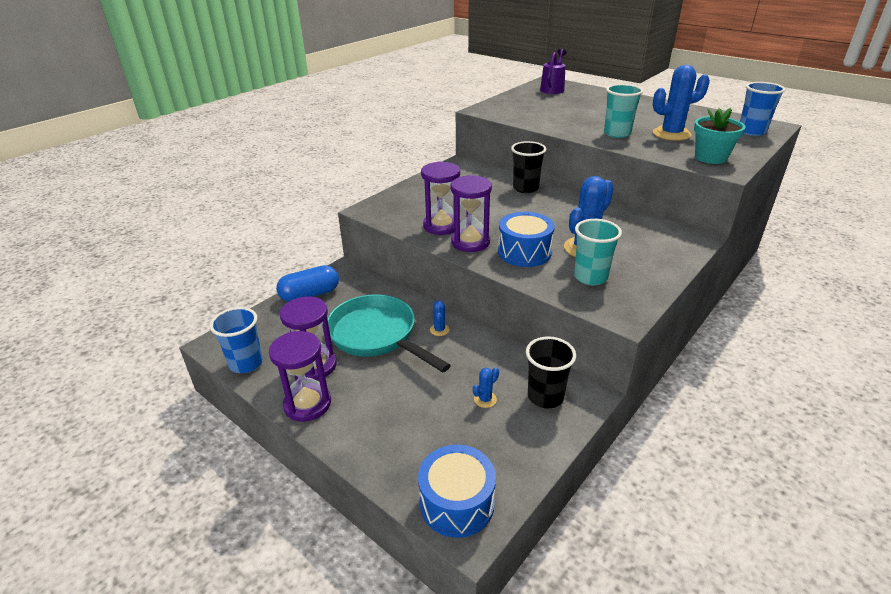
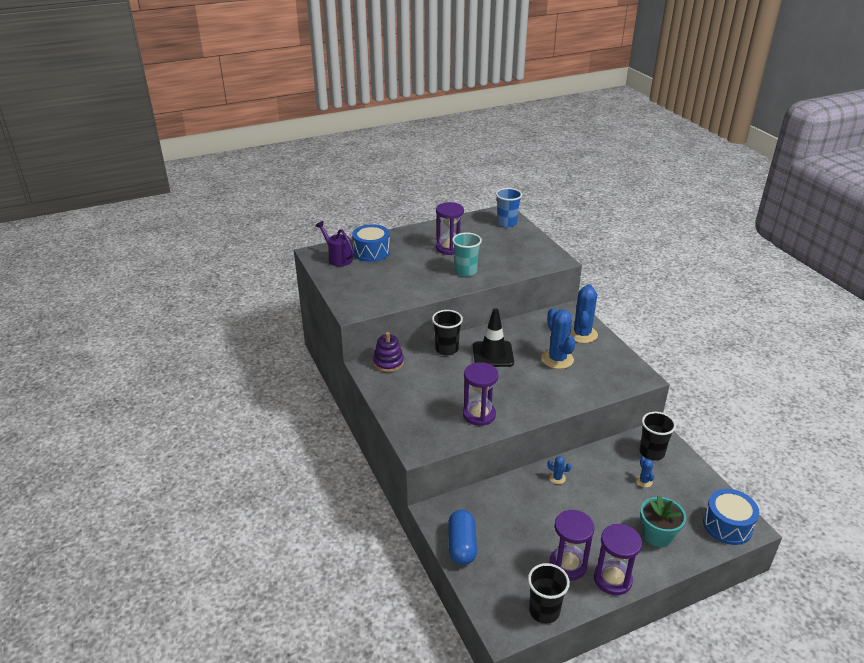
camera: 65 degrees left, 0 degrees up
(246, 363) = (544, 611): blue cup -> black cup
(377, 336) = (547, 516): turquoise pan -> none
(470, 242) = (515, 408): purple hourglass -> purple hourglass (449, 248)
(474, 170) = (388, 363): none -> purple stacking toy
(524, 252) = (546, 387): blue drum -> blue drum (371, 252)
(546, 211) = (493, 354): none -> black traffic cone
(590, 277) = (594, 372): turquoise cup -> none
(671, 134) = (486, 252): blue cactus -> blue cactus (582, 334)
(710, 158) = (536, 257): turquoise flower pot -> turquoise flower pot (657, 535)

